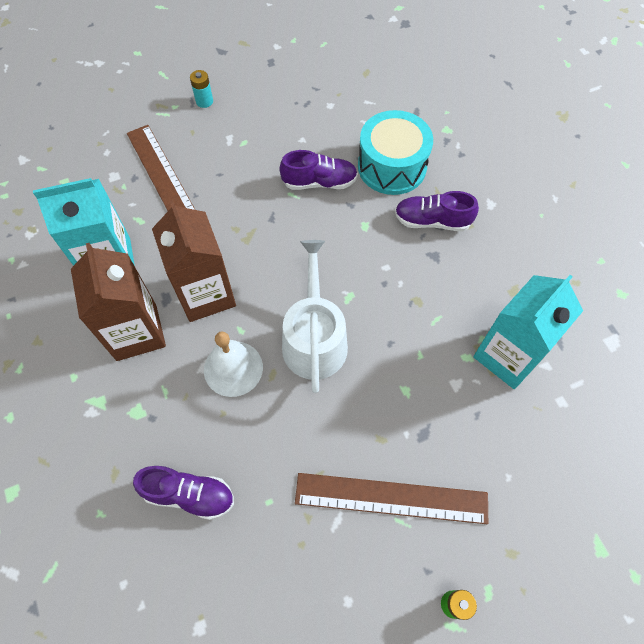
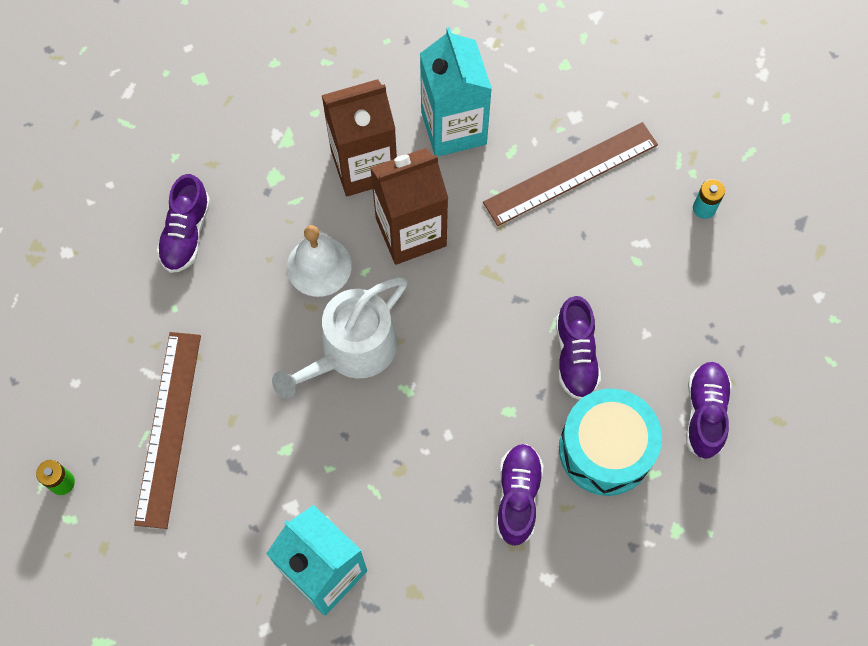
camera: 90 degrees right, 5 degrees up
(314, 339) = (352, 350): white watering can -> white watering can turned 135 degrees clockwise
(362, 110) = (705, 413): none -> purple shoe

